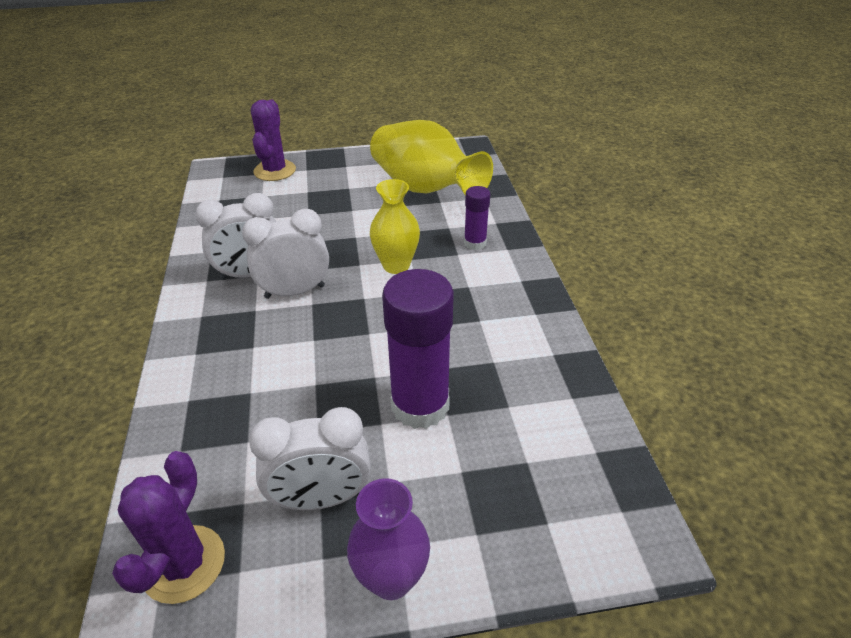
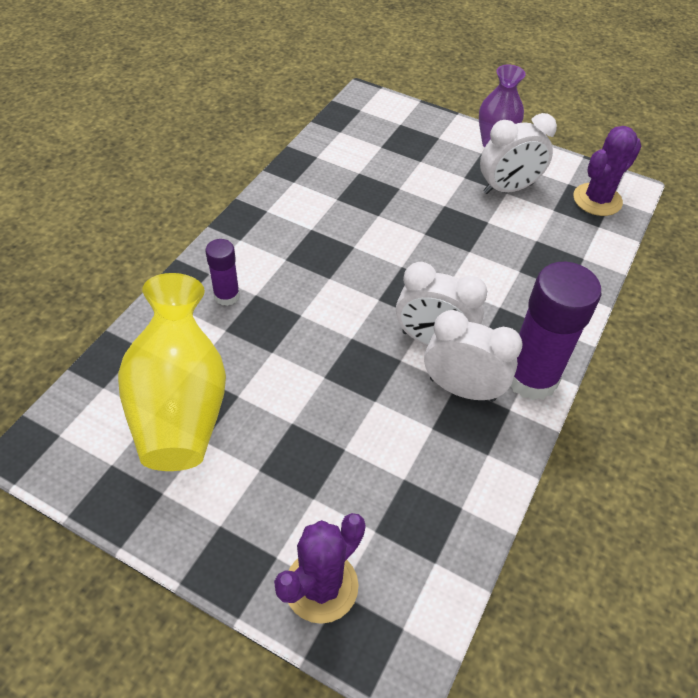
camera: 145 degrees left, 10 degrees up
(321, 498) = (508, 189): white clock -> white clock turned 135 degrees clockwise
(396, 265) = (321, 315): yellow vase -> none
(420, 405) = (411, 201): purple glue stick -> purple glue stick (531, 377)

